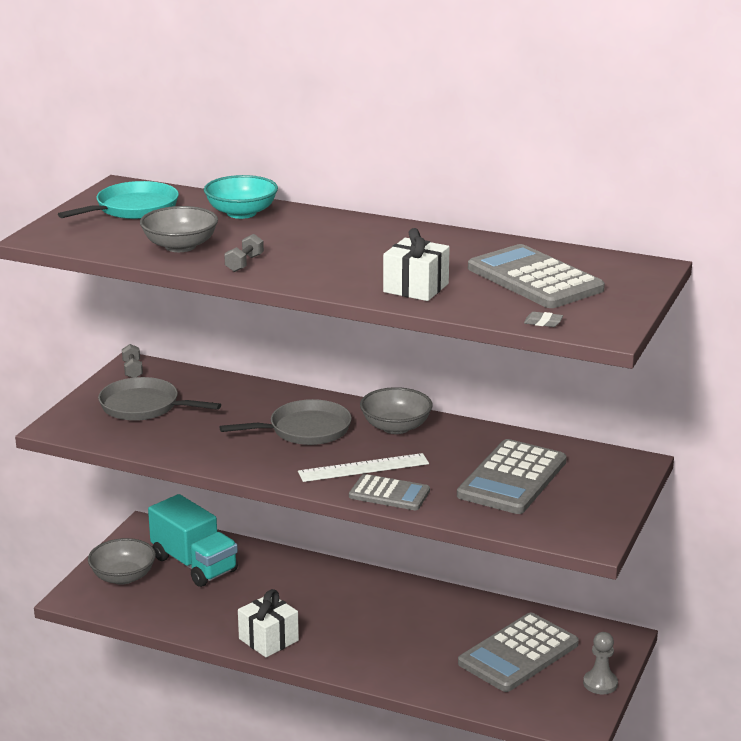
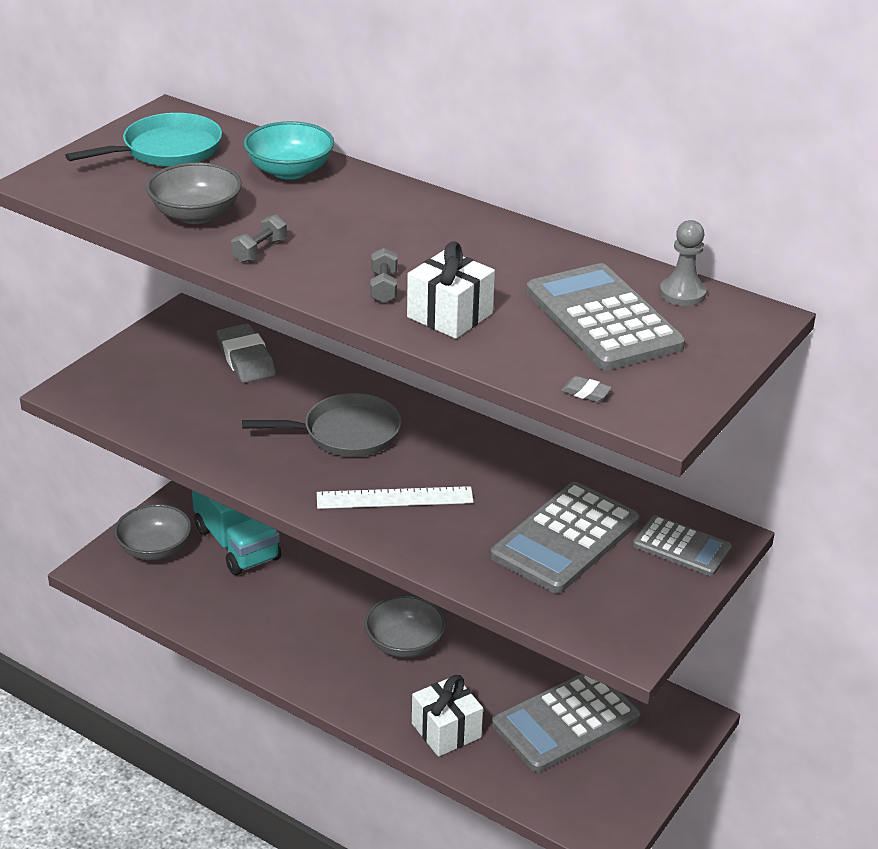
camera: 10 degrees right, 10 degrees up
(132, 370) = (181, 321): grey dumbbell -> grey dumbbell (383, 288)
(144, 406) = (175, 375): grey pan -> none
(199, 390) = (246, 359): none -> grey eraser
(268, 640) = (288, 657): white gift -> white gift (446, 730)
(389, 494) = (412, 540): grey calculator -> grey calculator (681, 547)
(396, 427) = (453, 443): grey bowl -> grey bowl (404, 643)
(600, 683) = (649, 778): grey pawn -> grey pawn (682, 293)

